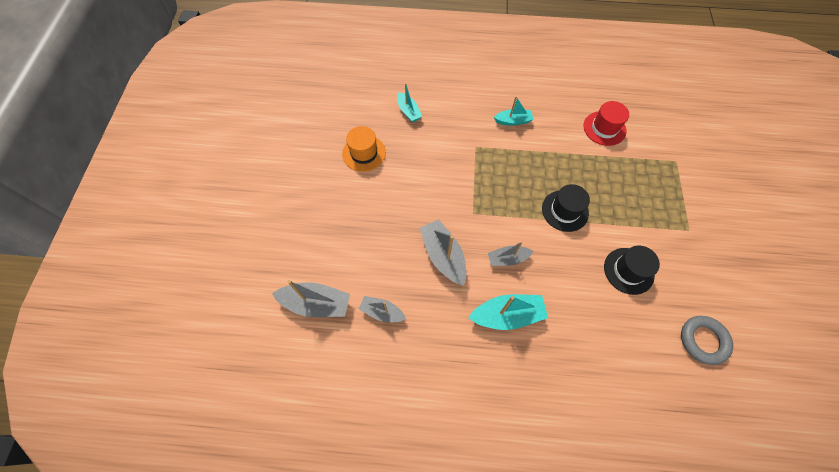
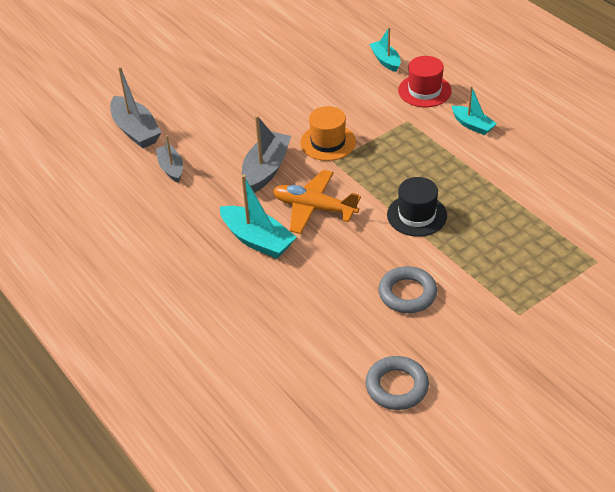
camera: 50 degrees right, 20 degrees down
(364, 153) = (305, 65): orange hat -> orange hat (328, 142)
(408, 111) = (385, 60): turquoise boat -> turquoise boat turned 135 degrees clockwise
(507, 259) = (314, 208): grey boat -> orange plane
(604, 128) = (559, 188): red hat -> red hat (424, 91)
(628, 271) = (407, 293): black hat -> grey ring

